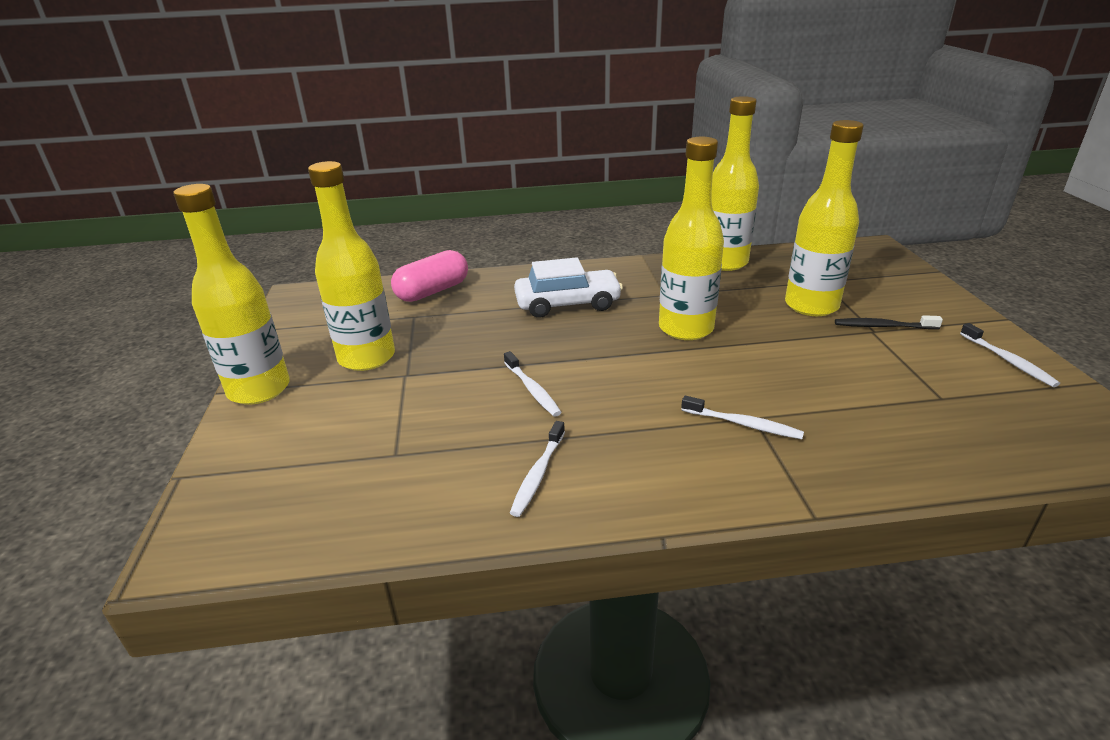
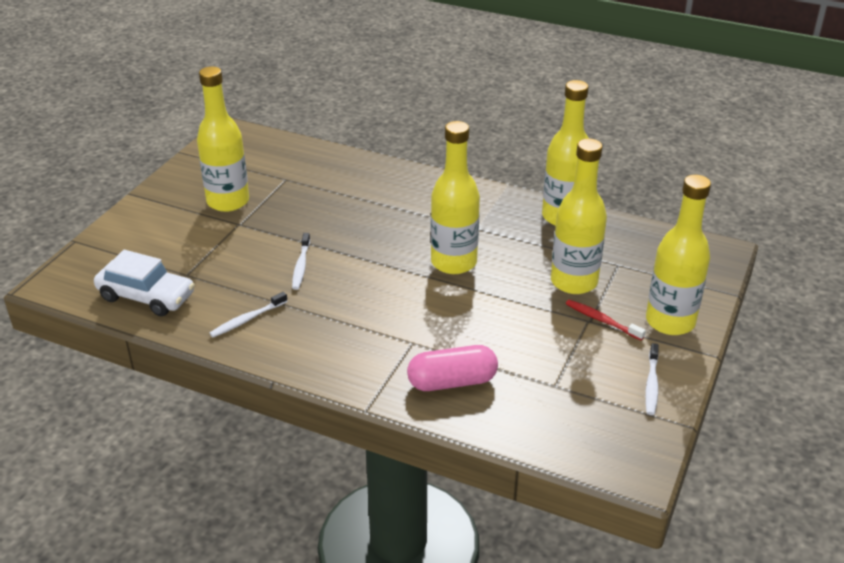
camera: 30 degrees right, 5 degrees up
(259, 389) = (151, 200): yellow bottle -> yellow bottle (670, 322)
(432, 291) = (318, 162): pink capsule -> pink capsule (452, 382)
(567, 304) = (397, 209): white car -> white car (146, 296)
(743, 424) = (399, 343): white toothbrush -> none
(883, 326) = (602, 320): black toothbrush -> red toothbrush

